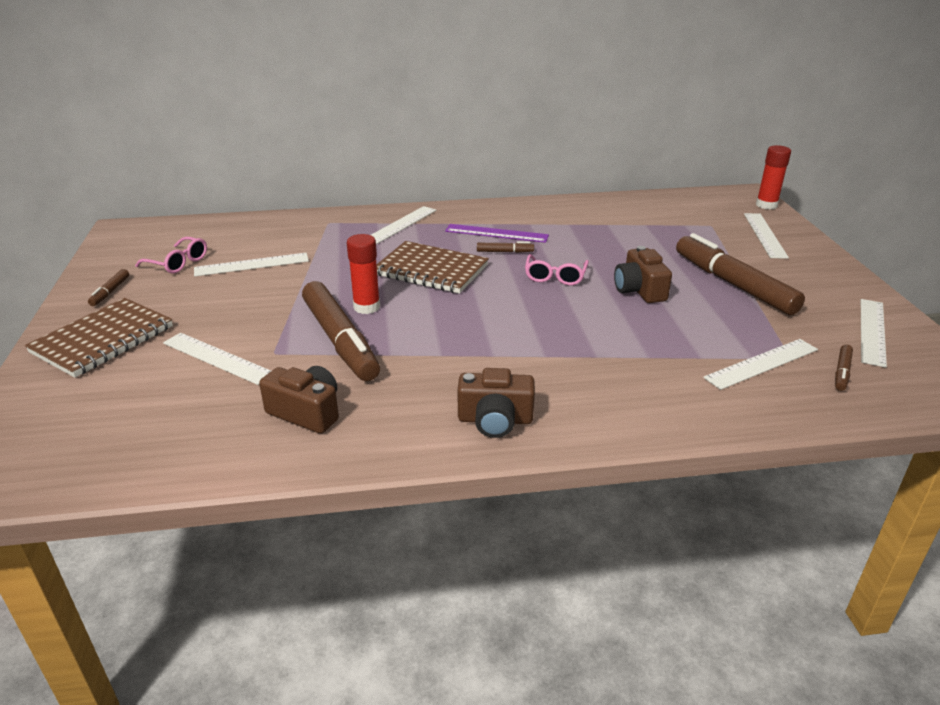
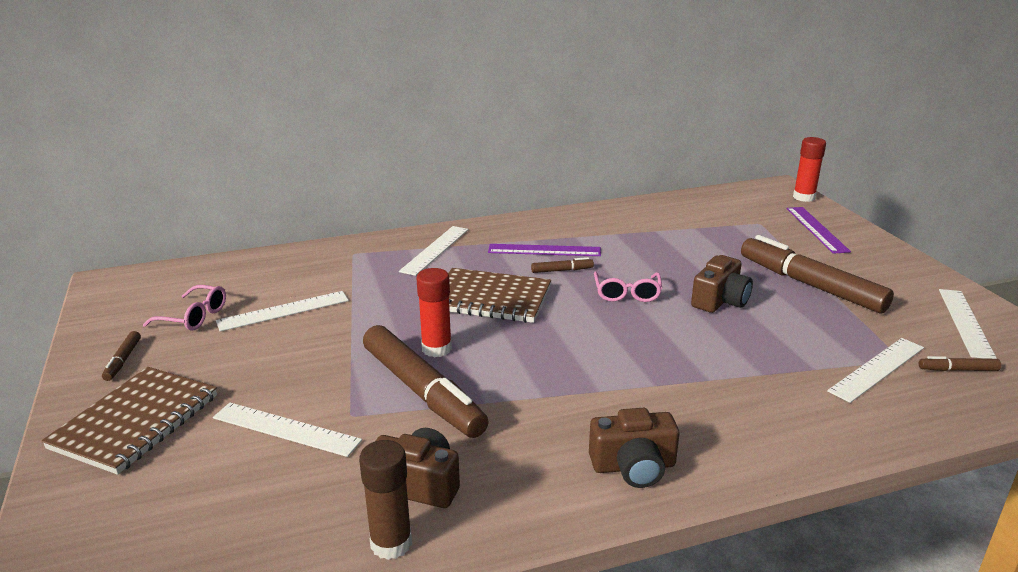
camera: 10 degrees left, 5 degrees down
(266, 455) = (391, 543): none -> brown glue stick
(639, 290) = (720, 300): brown camera -> brown camera turned 120 degrees counterclockwise
(764, 235) = (816, 229): white ruler -> purple ruler
(842, 372) = (957, 370): brown marker -> brown marker turned 75 degrees clockwise

